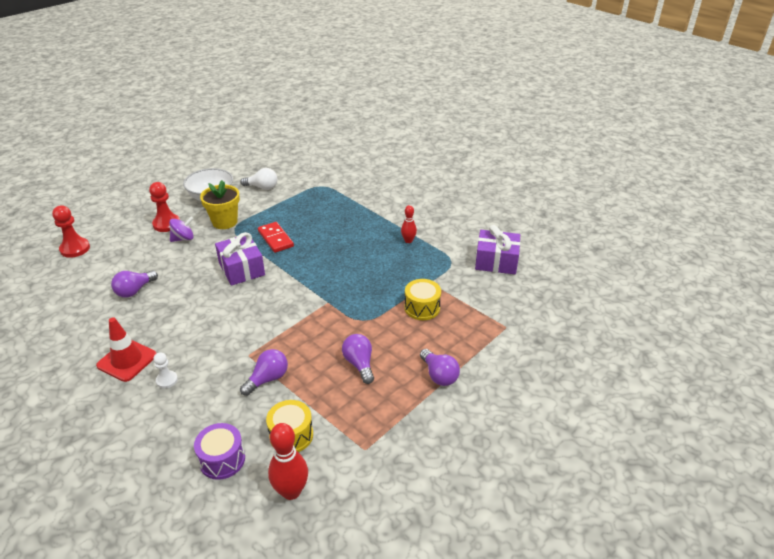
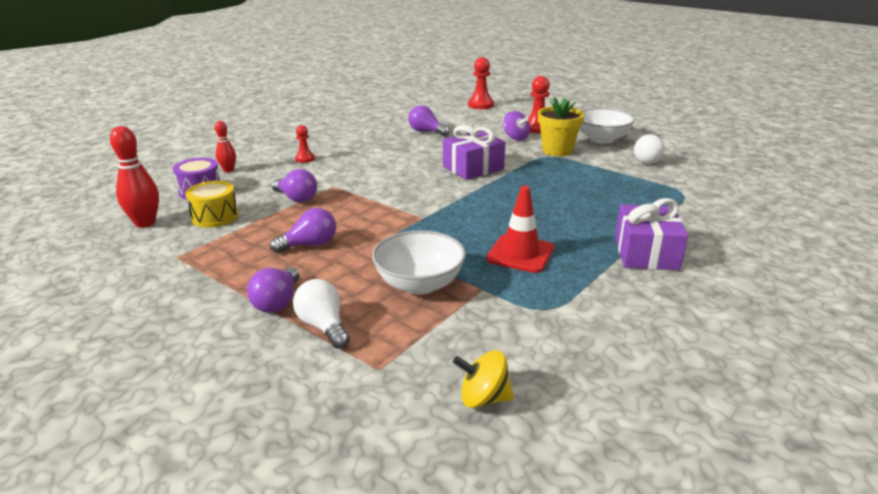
camera: 85 degrees right, 10 degrees down
(127, 360) = (332, 142): red traffic cone -> red traffic cone (520, 254)
(167, 380) = (305, 159): white pawn -> red pawn
(275, 239) = (538, 178): red domino -> none
(408, 241) = (584, 266): red bowling pin -> red bowling pin (228, 170)
(422, 308) = (419, 284): yellow drum -> white bowl
(439, 375) = (277, 302): purple light bulb -> purple light bulb turned 45 degrees counterclockwise
(467, 351) = (323, 326): none -> white light bulb
(496, 261) = (566, 360): purple gift -> purple gift (646, 253)
(526, 291) = (483, 398): none -> yellow spinning top

